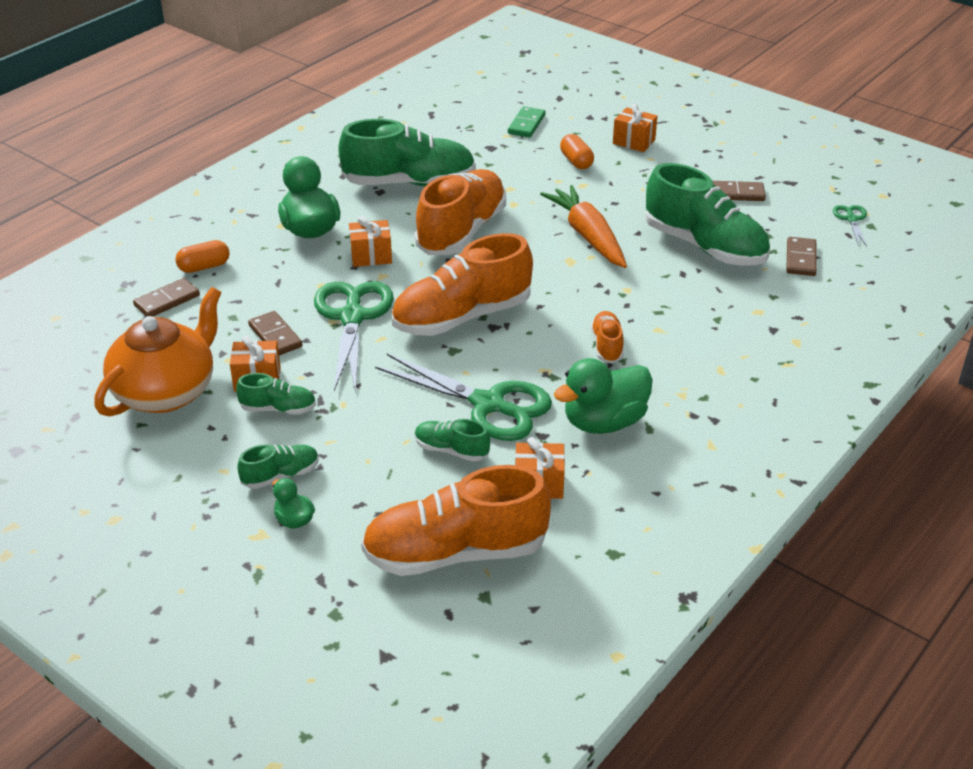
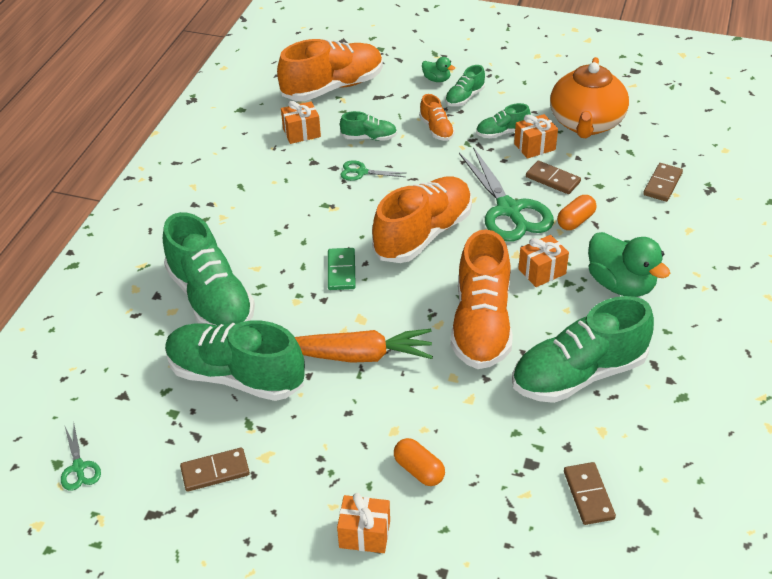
camera: 160 degrees right, 5 degrees up
(204, 267) = (669, 220): orange capsule -> orange capsule (575, 221)
(488, 405) = (361, 172): green scissors -> green scissors, size x0.46
(526, 124) = (515, 526): green domino -> green domino (341, 271)
(587, 236) = (357, 355): orange carrot -> orange carrot turned 45 degrees counterclockwise
(604, 422) = (274, 181): green duck -> none
(607, 346) = (294, 241): orange shoe -> orange shoe (436, 129)
(715, 312) = (211, 299): none -> green shoe
(800, 259) = (135, 388): brown domino -> brown domino (588, 495)

